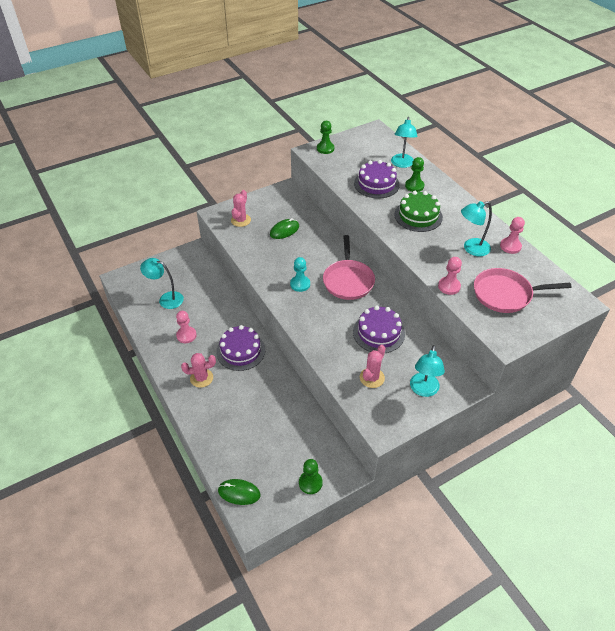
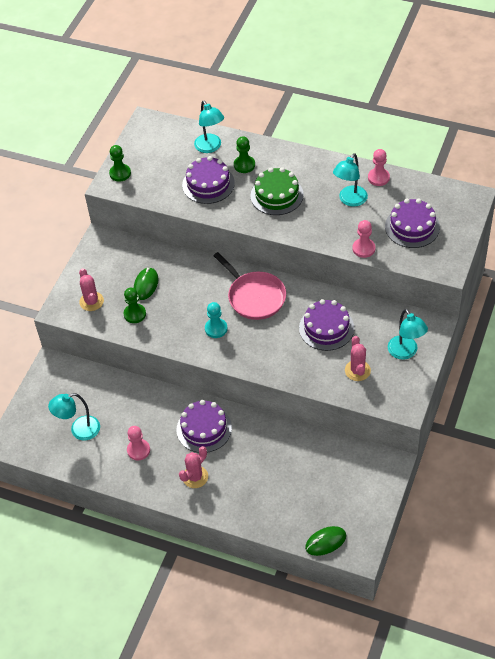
camera: 35 degrees left, 5 degrees up
(310, 483) = (372, 492): green pawn -> green pawn (135, 314)
(505, 294) = (412, 227): pink pan -> purple cake

